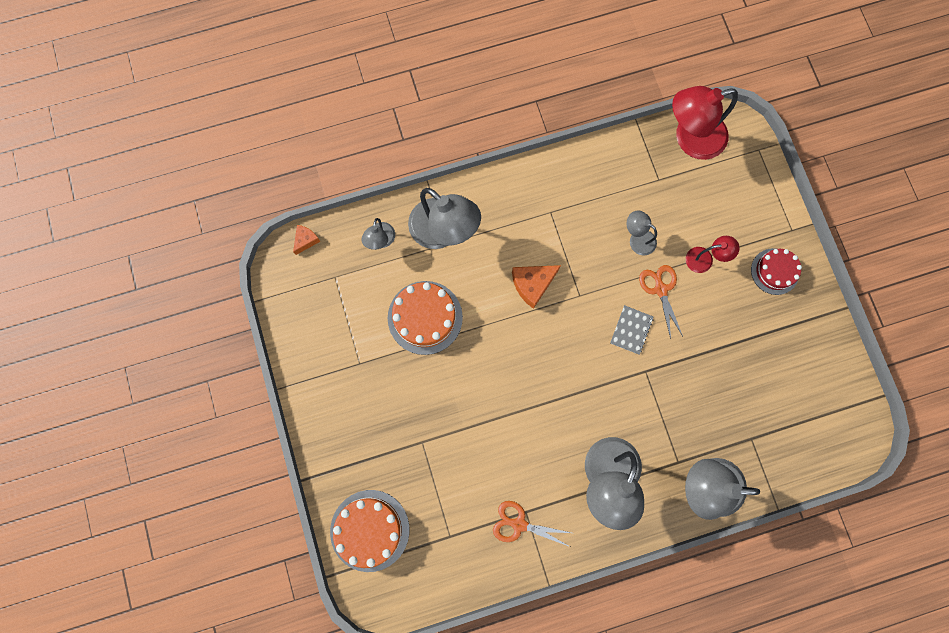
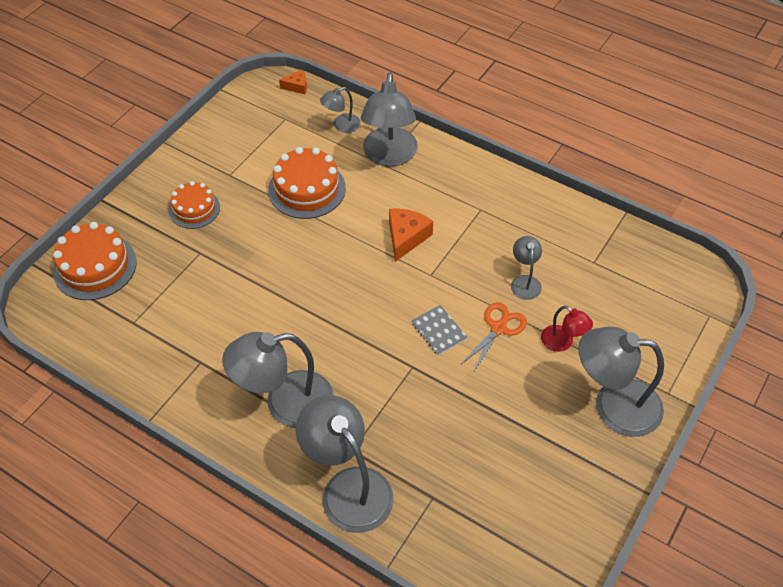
camera: 50 degrees right, 25 degrees down
(373, 415) = (194, 209): none -> orange cake
(519, 524) = (185, 364): orange scissors -> none
(532, 284) = (406, 237): orange cheese -> orange cheese turned 90 degrees clockwise
(631, 330) = (438, 331): grey notebook -> grey notebook turned 75 degrees clockwise
(690, 139) = (656, 260): red lamp -> none
(774, 271) = (613, 405): red cake -> grey lamp

